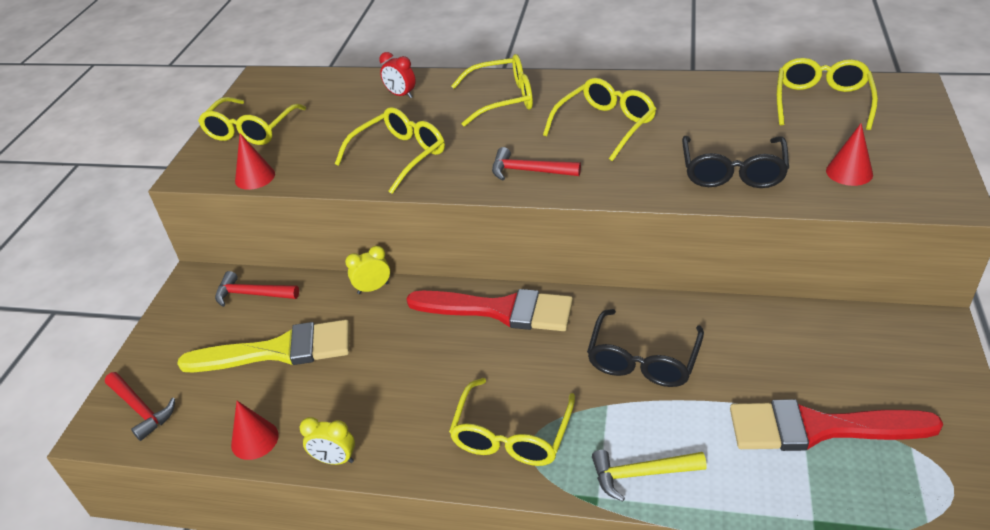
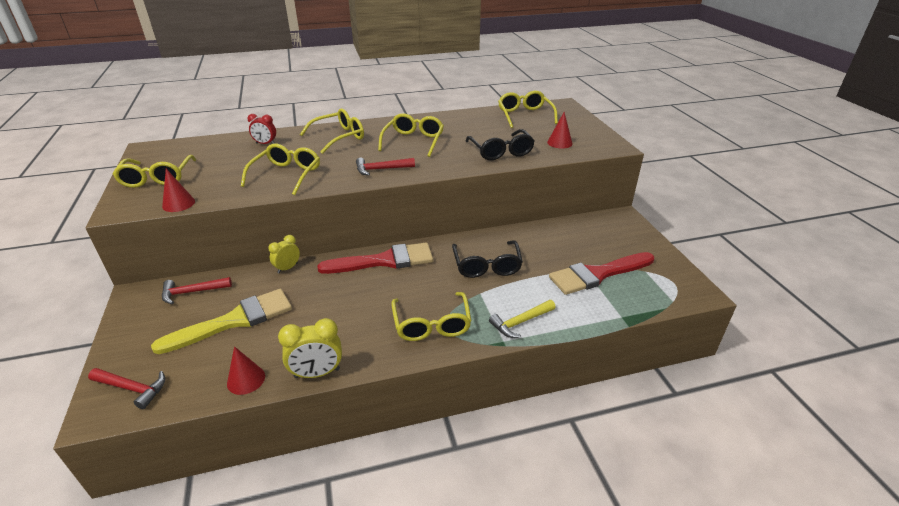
camera: 30 degrees left, 5 degrees down
(335, 460) = (317, 373): yellow clock -> yellow clock, size x1.52

